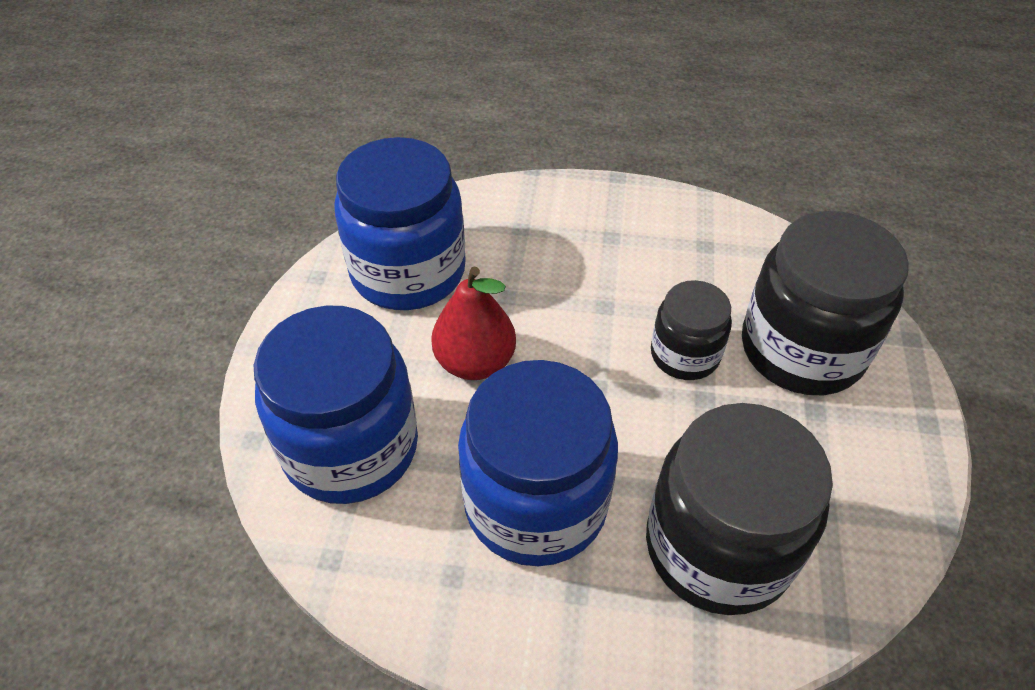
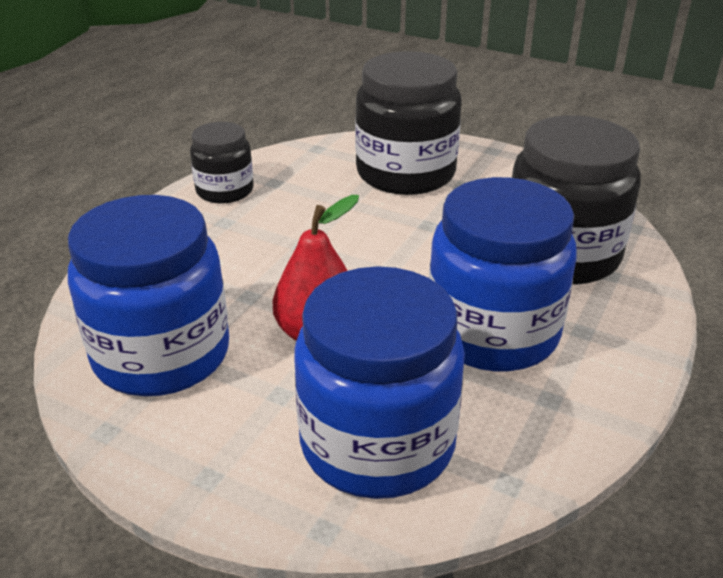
camera: 70 degrees left, 15 degrees down
(684, 354) = (380, 221): black jar -> black jar (225, 191)

